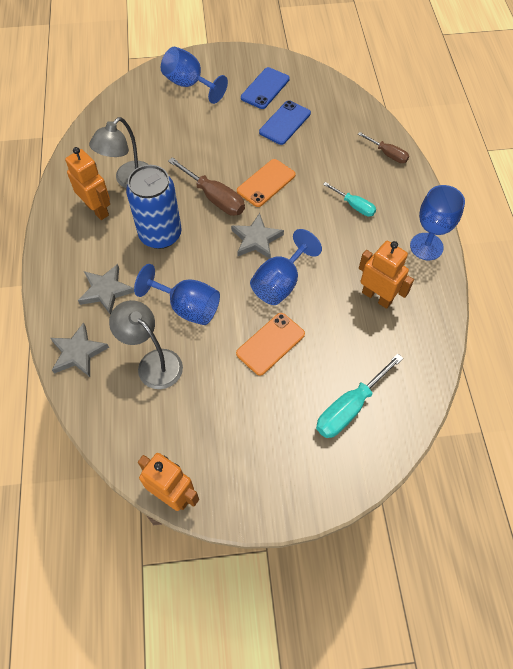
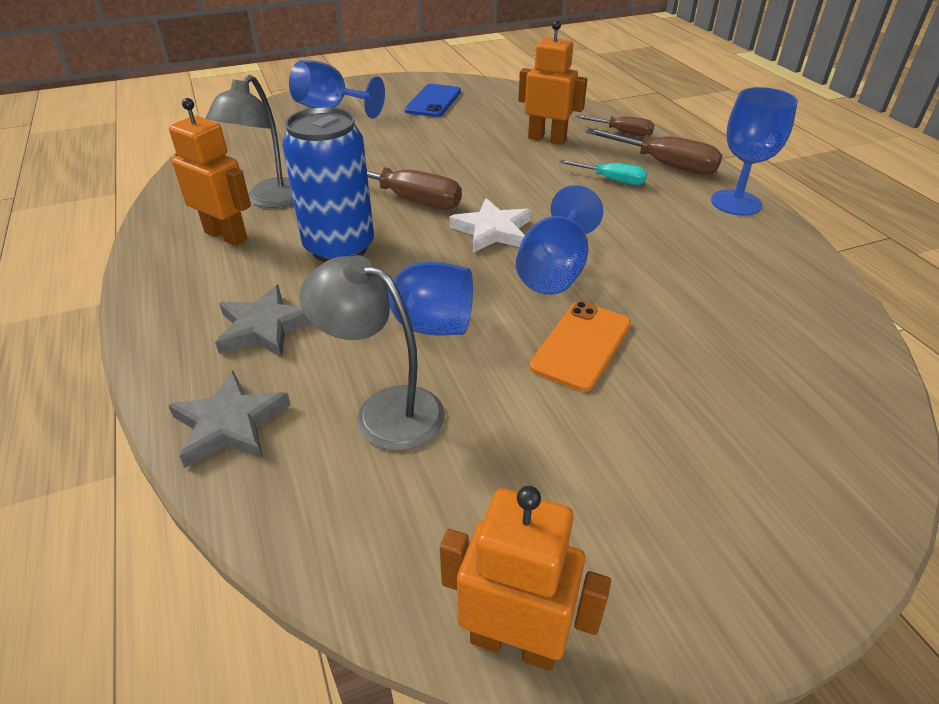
camera: 15 degrees left, 20 degrees down
(256, 239) = (492, 231): grey star -> white star
(266, 183) = (477, 176): orange phone -> none
(285, 123) = (474, 124): blue phone -> none
(349, 407) = (767, 406): turquoise screwdriver -> none
(377, 297) = (708, 262): orange robot -> orange robot (547, 139)
(399, 197) = (665, 165): none -> brown screwdriver

